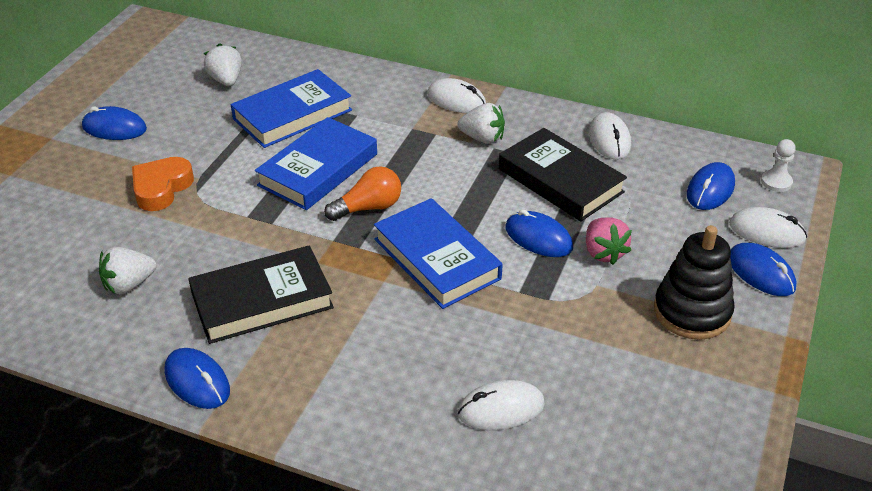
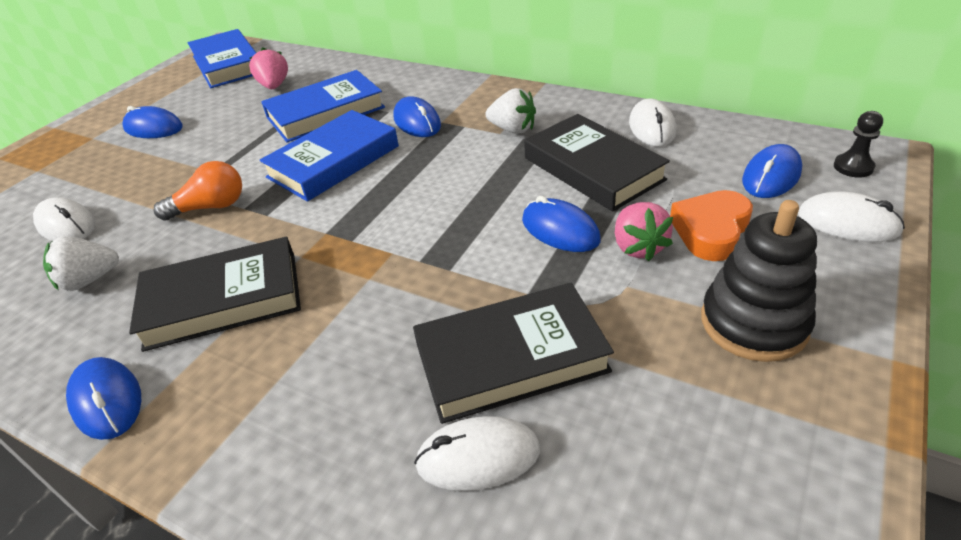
camera: 10 degrees right, 0 degrees up
(161, 188) = (171, 181): orange heart -> orange heart (711, 231)
(226, 80) = (274, 86): white strawberry -> pink strawberry
(368, 208) = (374, 198): orange light bulb -> orange light bulb (210, 207)
(436, 259) = (436, 253): blue book -> blue book (227, 64)
(456, 100) = (492, 96): white mouse -> white mouse (66, 225)
(513, 342) = (511, 358): none -> black book
(761, 273) = (845, 273): blue mouse -> blue mouse (417, 122)
(776, 182) = (853, 167): white pawn -> black pawn

